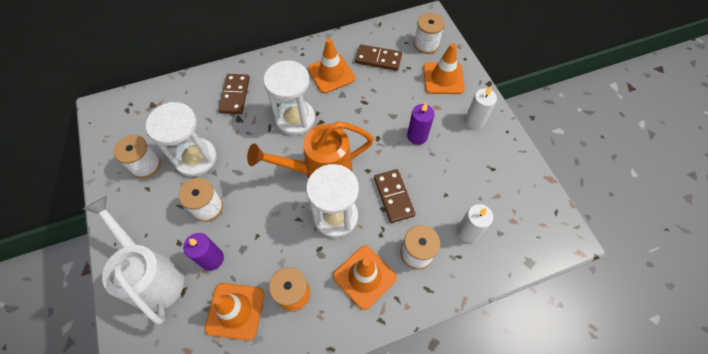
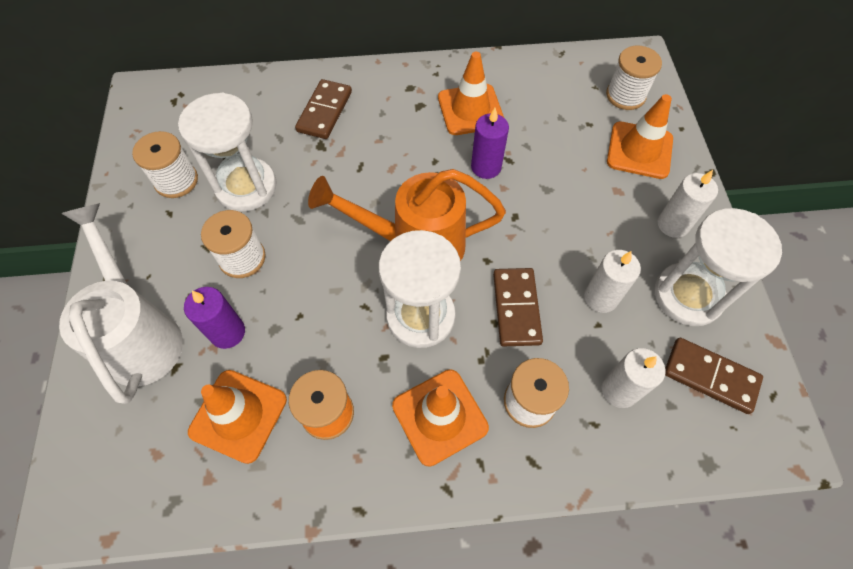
camera: 15 degrees right, 0 degrees up
(295, 119) = (400, 162): white hourglass -> white hourglass (687, 296)
(378, 59) = (546, 103): brown domino -> brown domino (710, 376)
(417, 136) = (576, 227): purple candle -> purple candle (486, 167)
(443, 177) = (601, 297): none -> white candle

